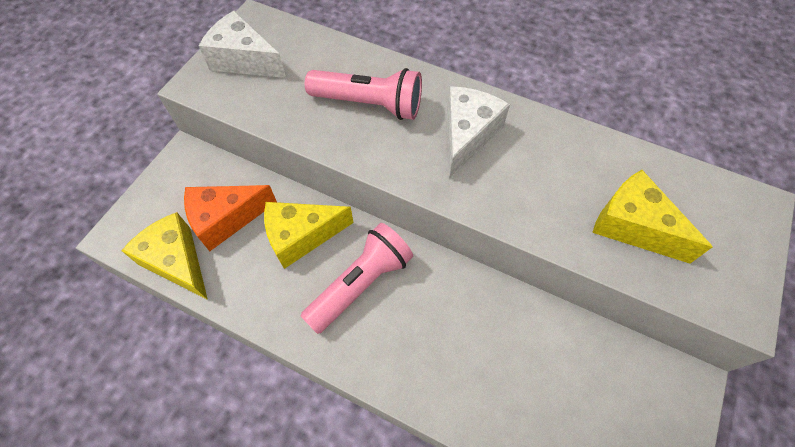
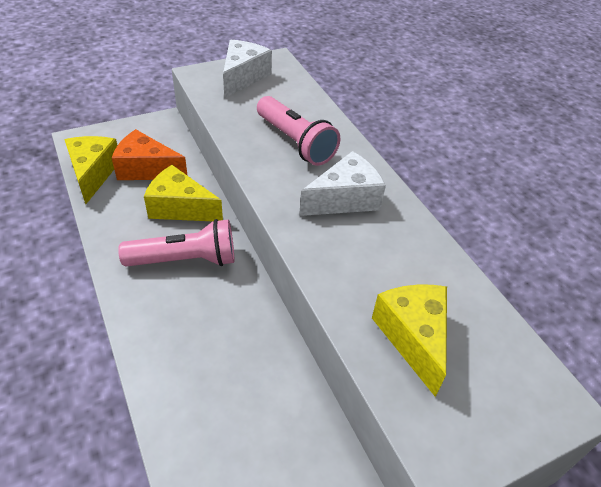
camera: 35 degrees right, 15 degrees down
(244, 60) = (243, 77): white cheese -> white cheese turned 45 degrees clockwise

